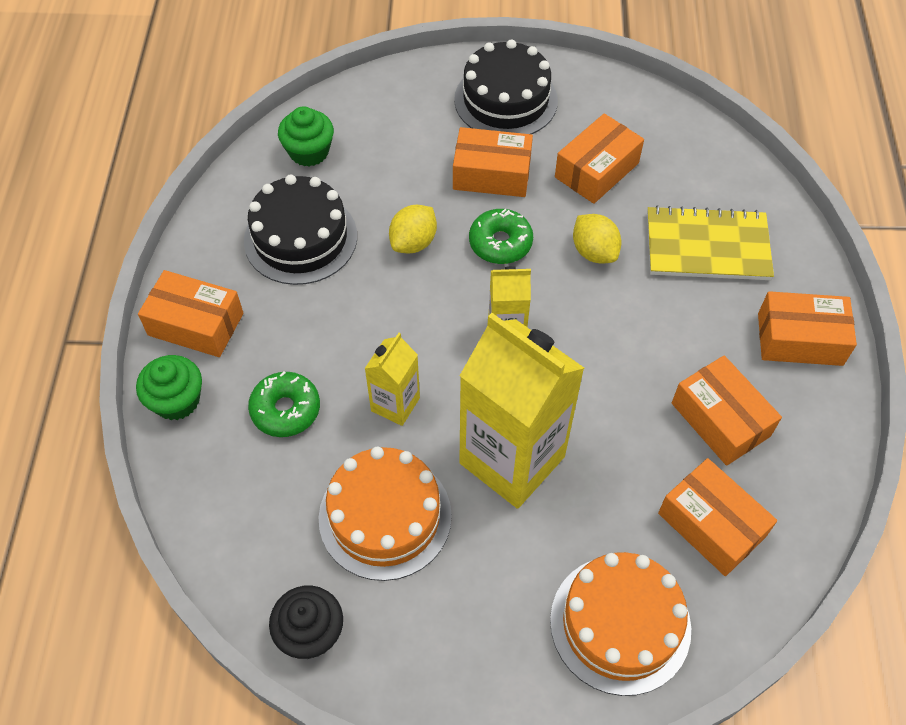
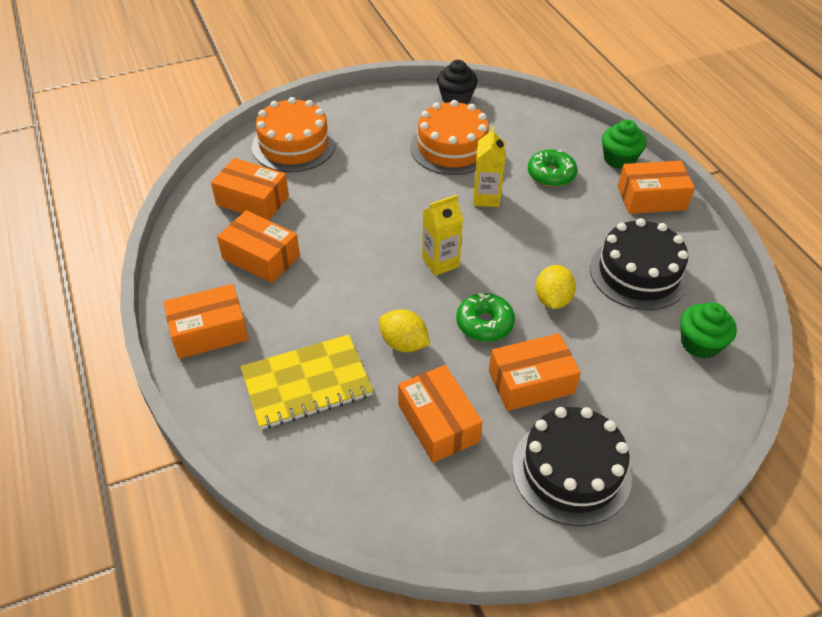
camera: 155 degrees right, 10 degrees down
(512, 460) = (393, 193): yellow carton -> none
(596, 170) = (438, 423): orange box -> orange box turned 45 degrees counterclockwise

